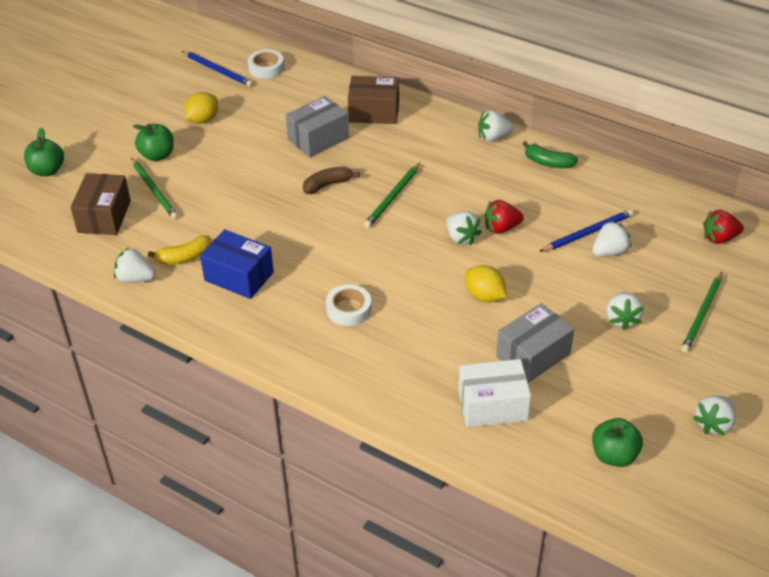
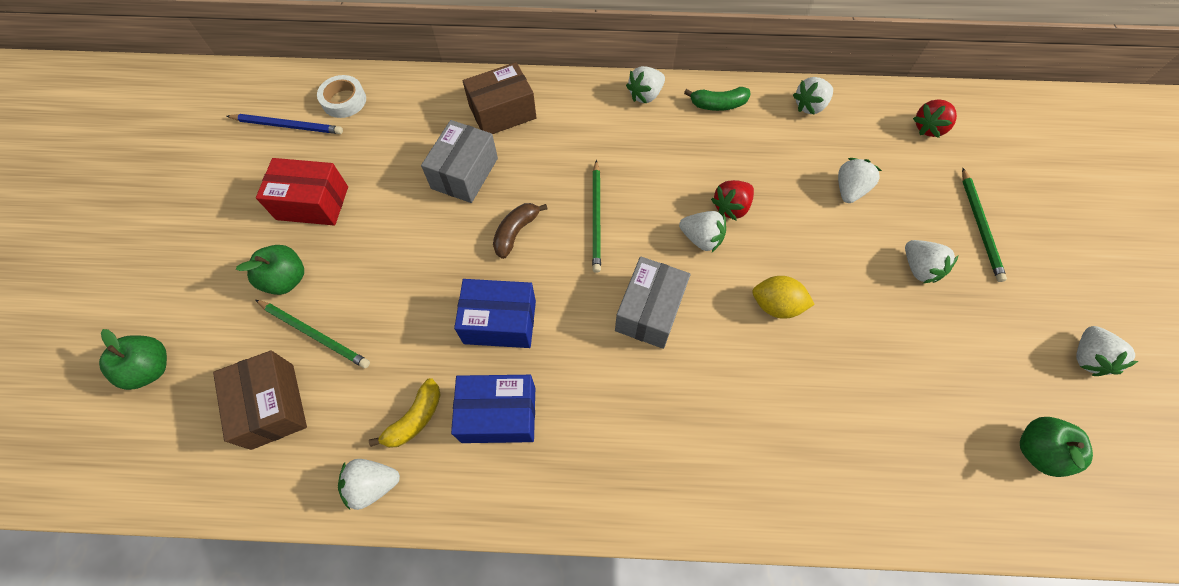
camera: 30 degrees left, 20 degrees up
(203, 120) = (312, 203): yellow lemon -> red box
(277, 229) = (500, 322): none -> blue box
(348, 309) = (652, 398): white tape -> none
(492, 405) = (885, 451): white box -> none
(533, 355) = (874, 359): grey box -> grey box (649, 311)
(588, 233) = (814, 175): blue pencil -> none
(626, 189) = (810, 106): none -> white strawberry

